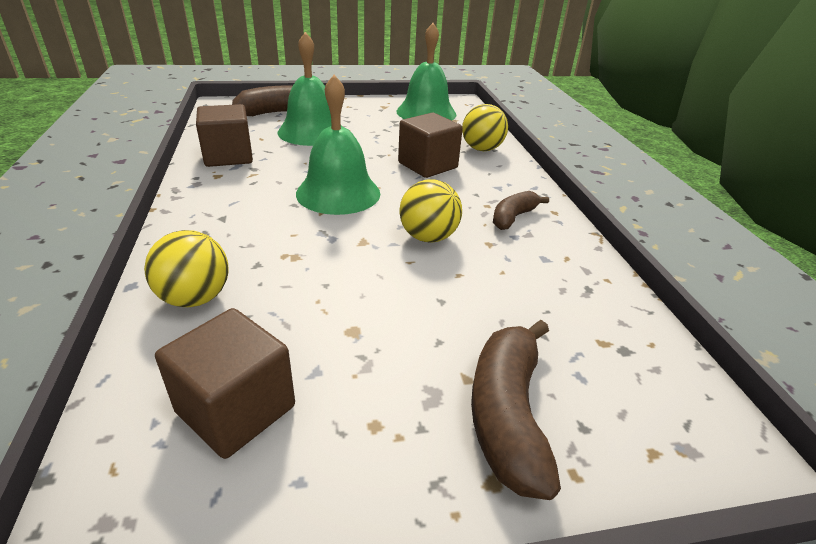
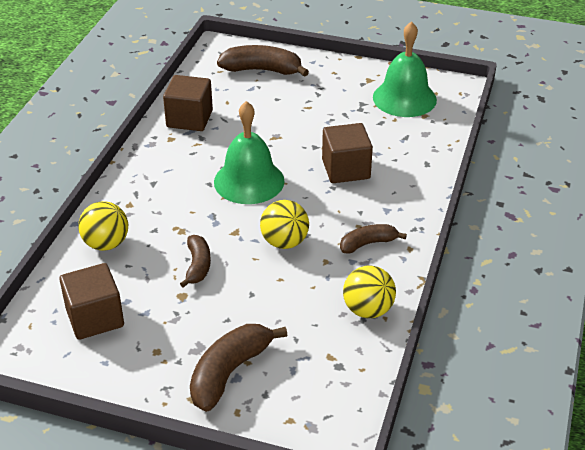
camera: 30 degrees right, 5 degrees up
(312, 132) = (275, 103): green bell -> none
(346, 289) = (197, 266): none -> brown banana
(481, 149) = (414, 161): yellow ball -> yellow ball (368, 310)

